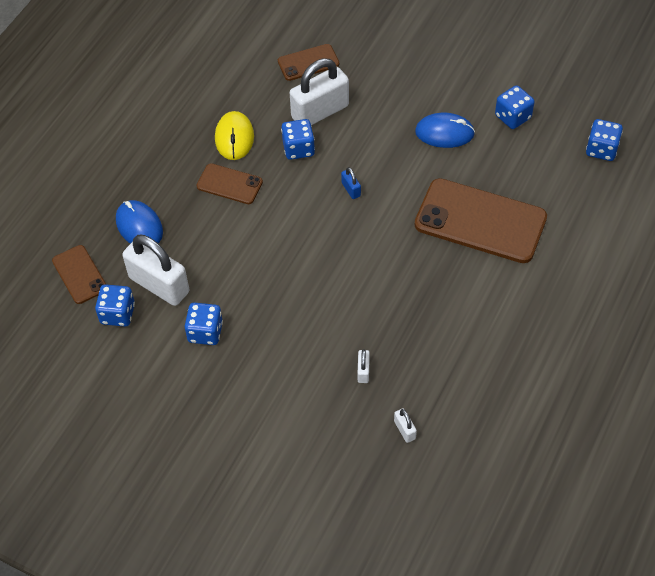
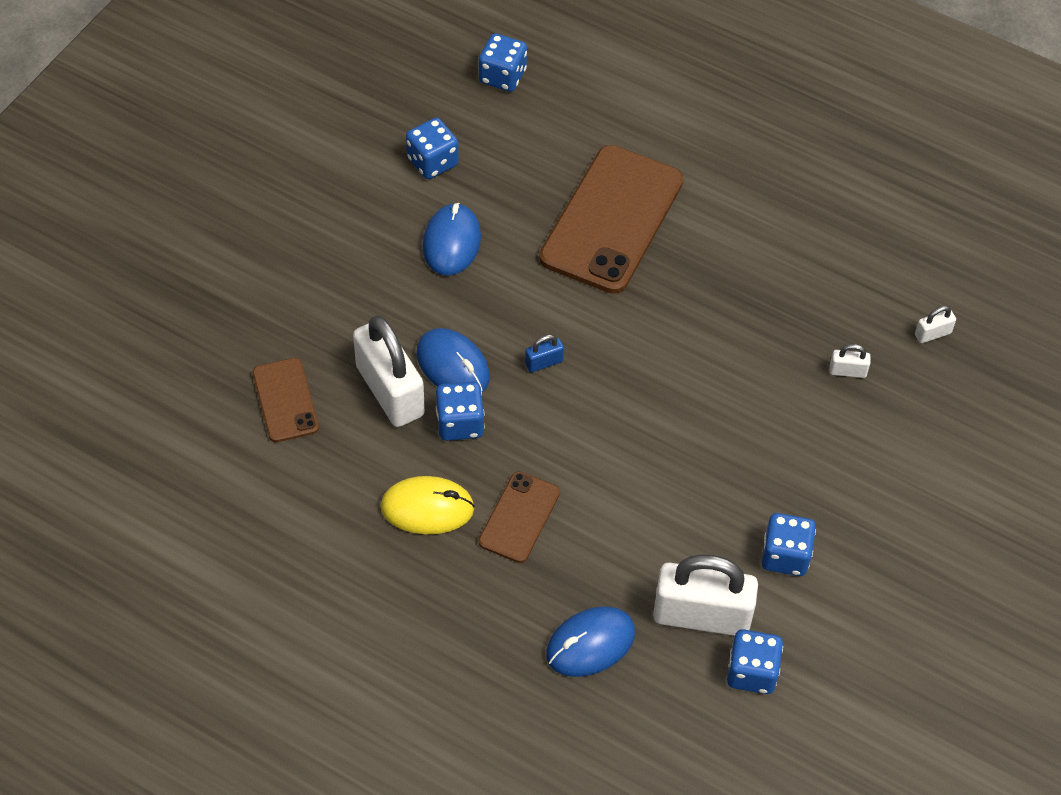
camera: 90 degrees left, 0 degrees up
(79, 274) = (678, 728): brown phone -> none
(159, 285) = (701, 616): white padlock -> white padlock turned 60 degrees clockwise
(343, 141) = (453, 365): none -> blue mouse

